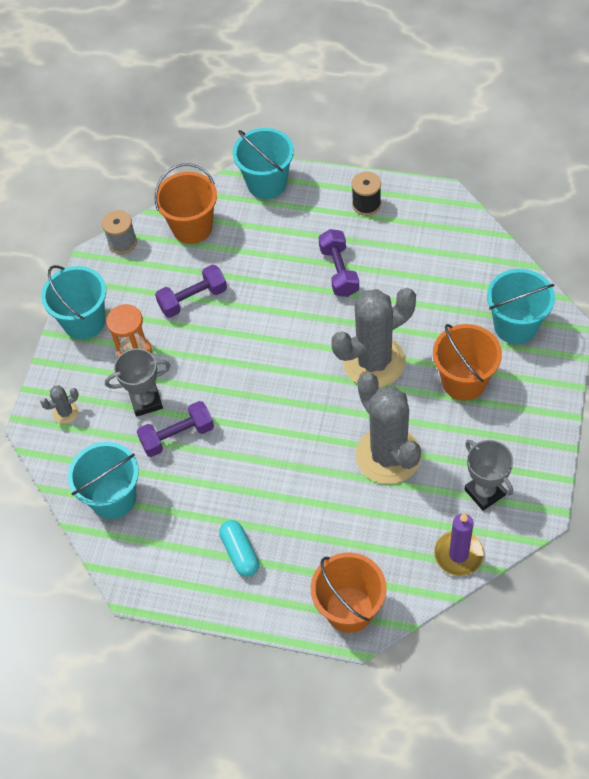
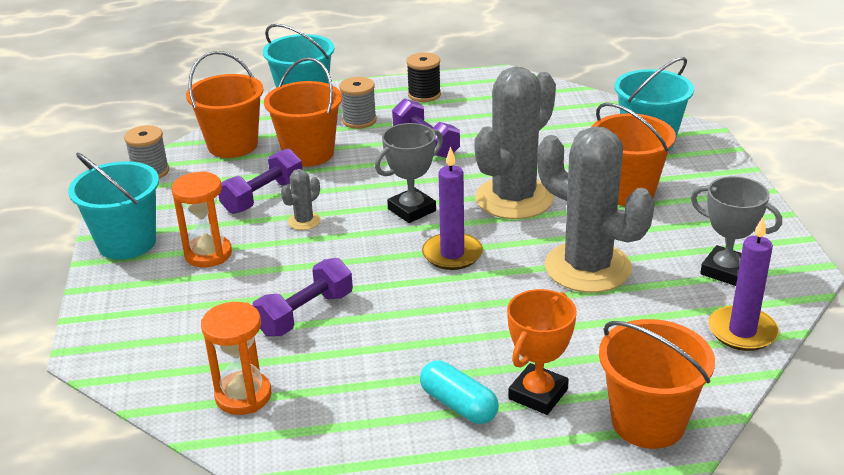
camera: 25 degrees left, 25 degrees down
(66, 412) = (134, 328): grey cactus -> grey cactus (304, 221)
(113, 498) = (243, 396): turquoise bucket -> orange hourglass
(146, 401) = (245, 292): grey trophy -> grey trophy (412, 210)
(244, 256) = (308, 153): none -> orange bucket
(293, 561) = (538, 394): none -> orange trophy
(300, 224) = (359, 120): none -> grey spool
(300, 409) = (452, 254): none -> purple candle

